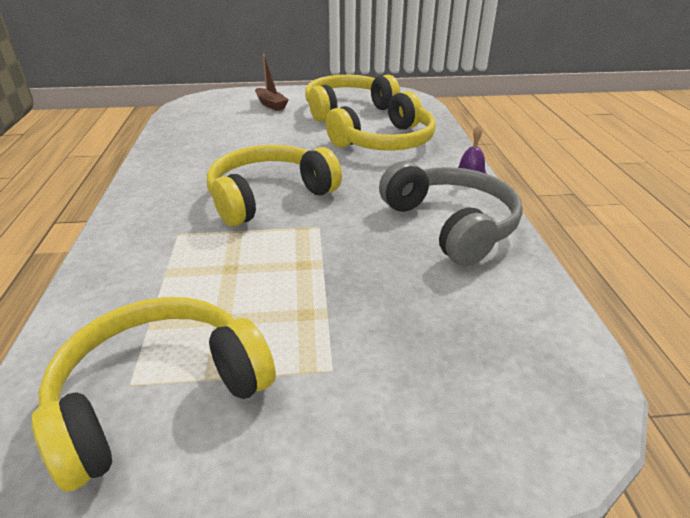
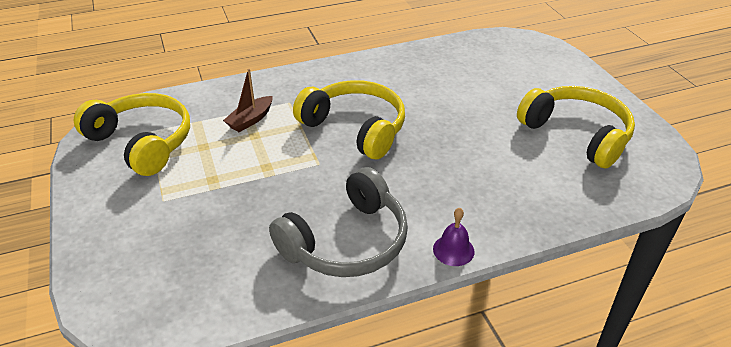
camera: 75 degrees right, 5 degrees up
(271, 104) = (547, 82): brown boat -> brown boat (250, 120)
(385, 142) = (504, 176): yellow headphones -> none

